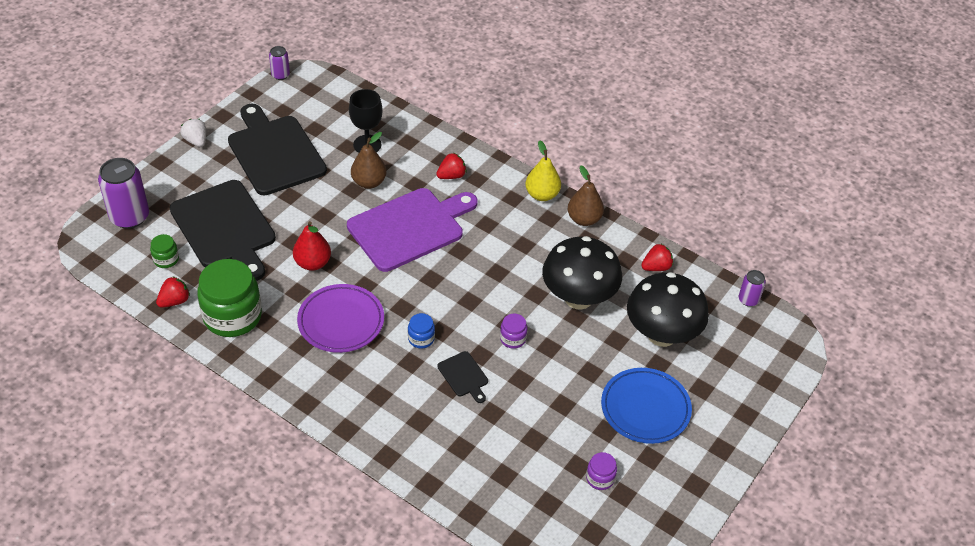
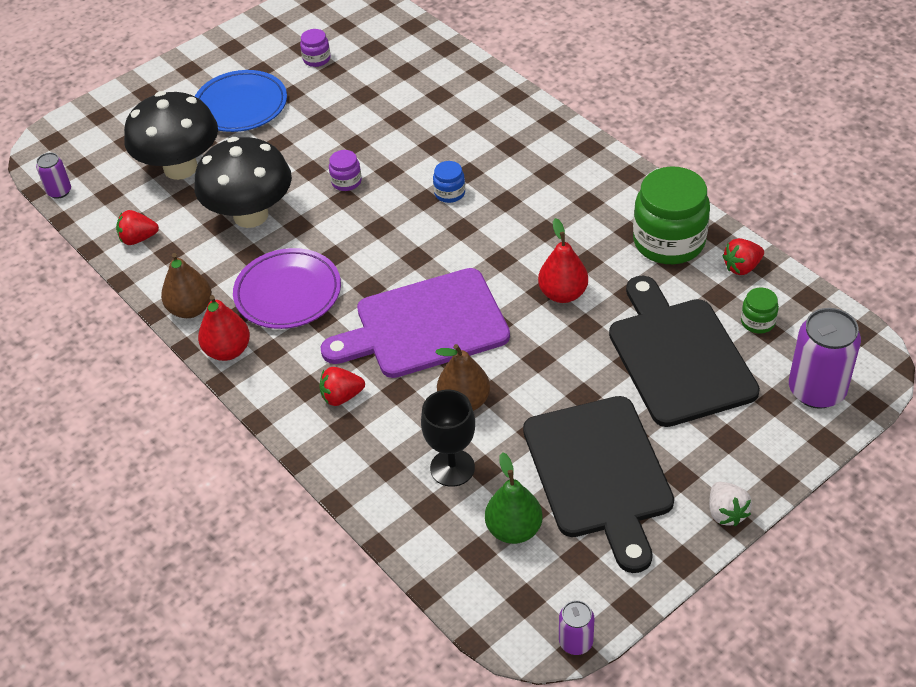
camera: 160 degrees left, 0 degrees up
(323, 119) = (514, 529): none -> green pear
(341, 321) = (538, 221): purple plate -> purple plate (288, 293)
(464, 376) = (414, 153): black cutting board -> none
(542, 195) = (228, 351): yellow pear -> red pear

